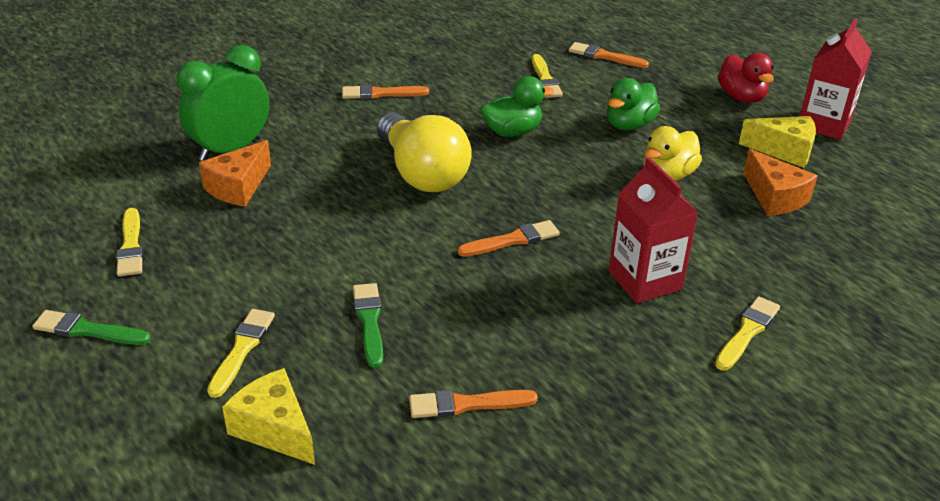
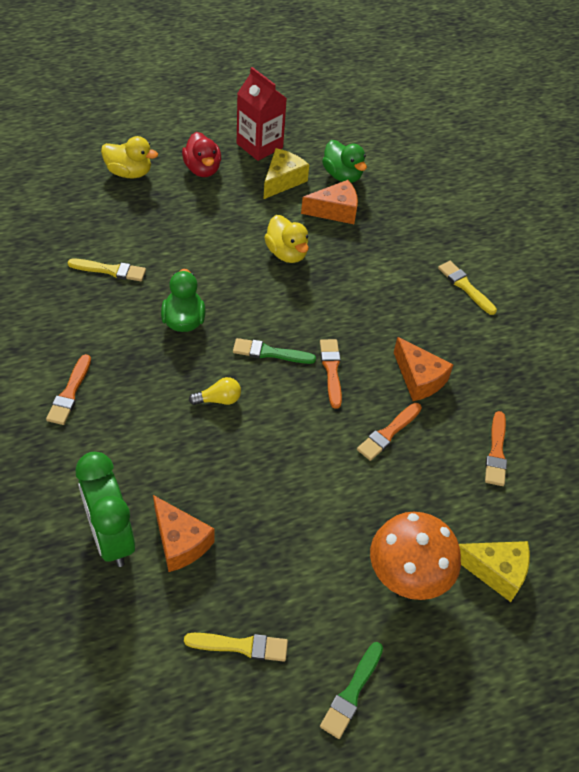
camera: 75 degrees left, 15 degrees up
(242, 349) = (407, 577): yellow brush -> orange mushroom
(274, 429) = (496, 571): yellow cheese -> yellow cheese turned 135 degrees counterclockwise
(369, 321) = (398, 486): green brush -> green brush (270, 353)
(422, 173) = (218, 399): yellow light bulb -> yellow light bulb, size x0.41
(547, 313) = (419, 378): none -> orange cheese
(604, 56) = (94, 219): orange brush -> orange brush (388, 433)
(629, 125) = (209, 247): green duck -> green duck (342, 175)
(645, 280) = (401, 314): red carton -> none
(688, 59) = (129, 173): none -> yellow duck
(741, 97) = (202, 169): red duck -> red duck turned 75 degrees clockwise

